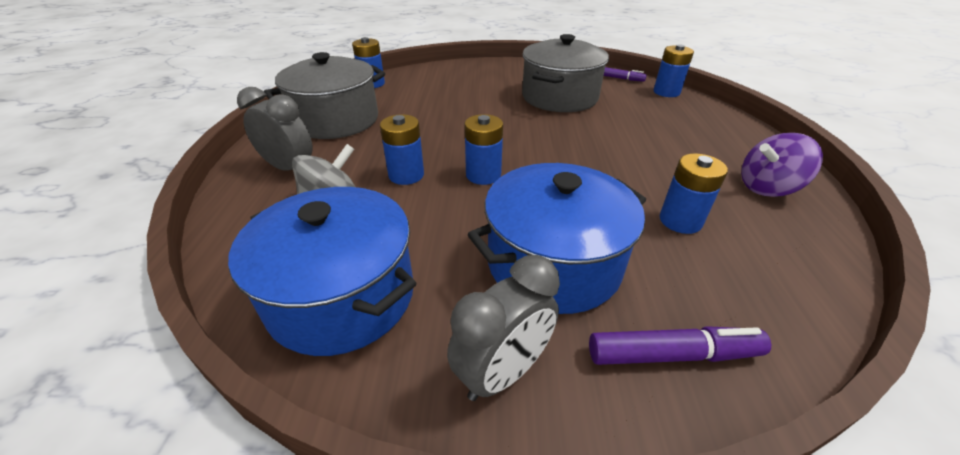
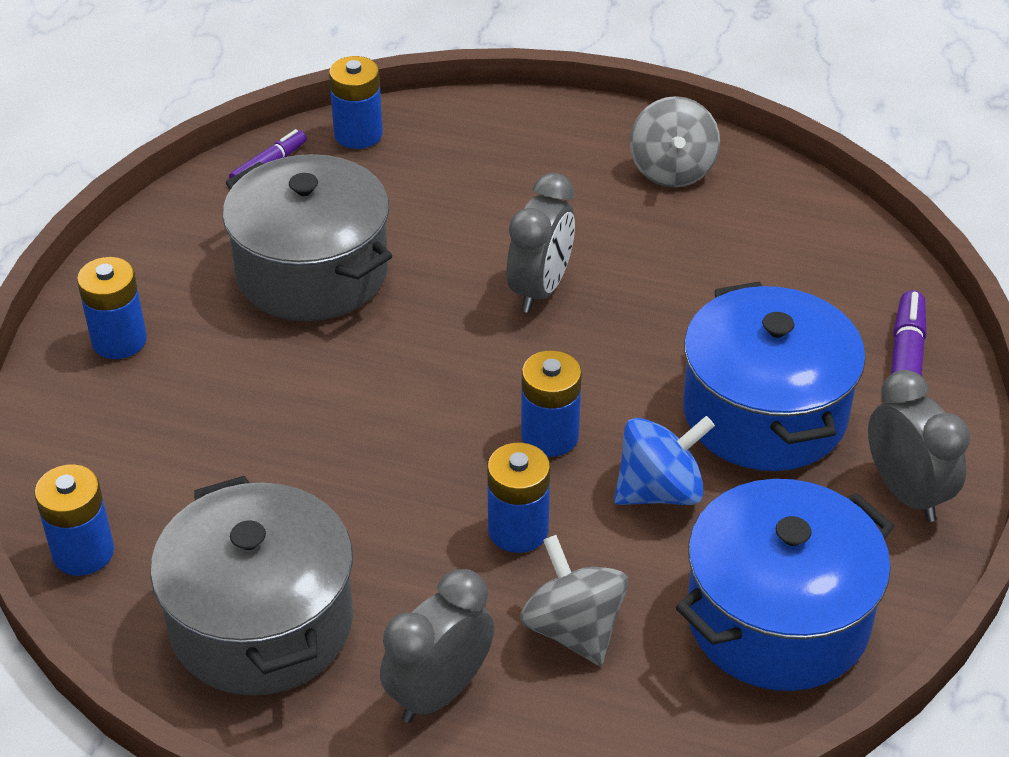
camera: 75 degrees left, 5 degrees up
(454, 222) = (659, 491): none -> blue spinning top
(601, 155) = (540, 289): none -> grey clock
(680, 221) = (716, 275): blue battery -> blue battery (119, 340)
(767, 187) = (672, 170): purple spinning top -> grey spinning top

